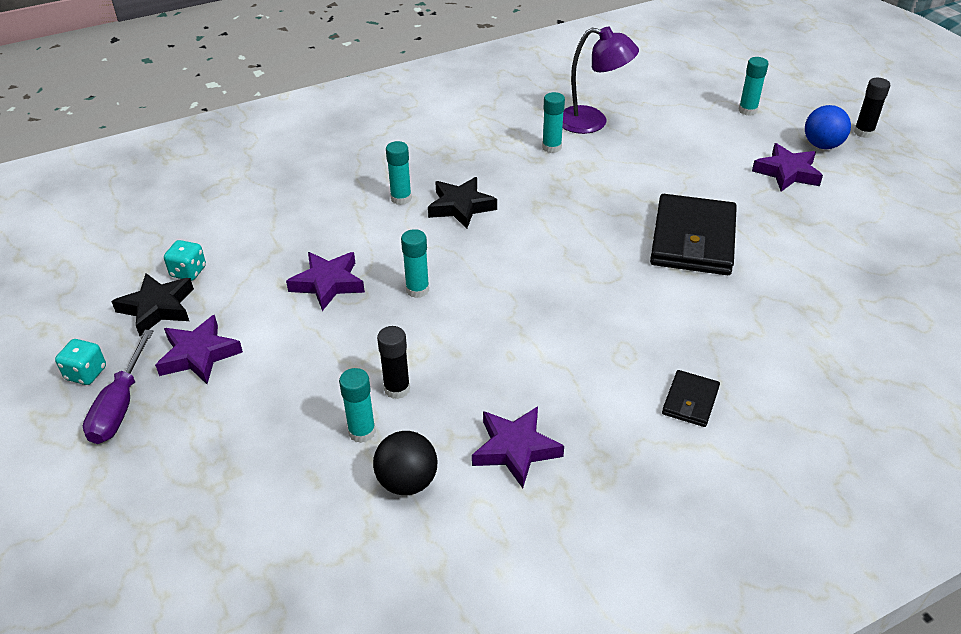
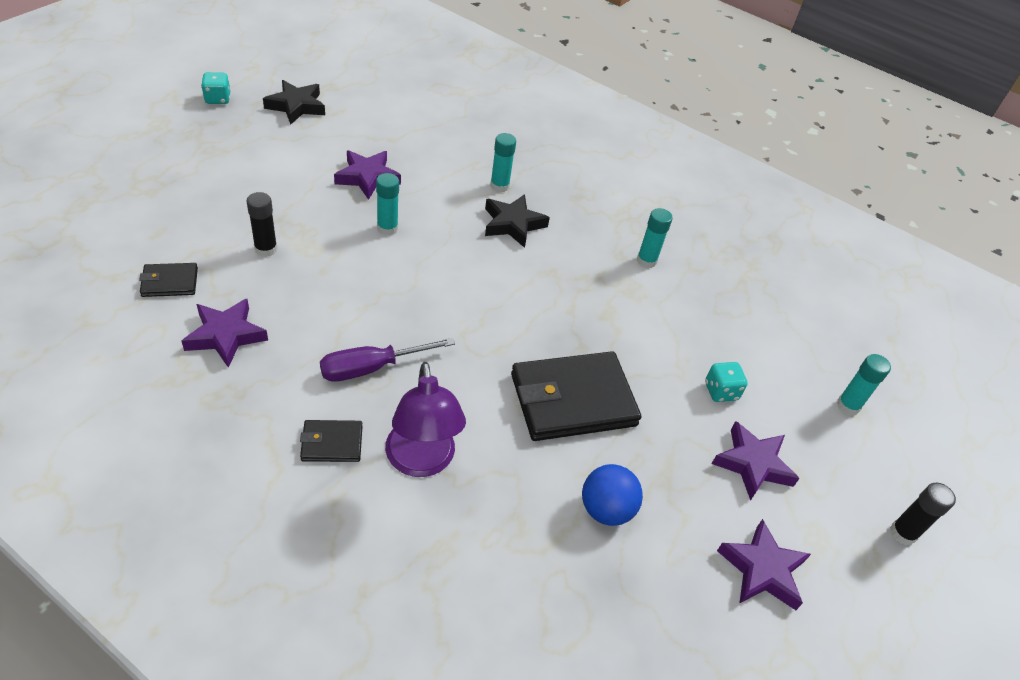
camera: 55 degrees right, 5 degrees up
(120, 406) = (194, 123): purple screwdriver -> purple screwdriver (371, 368)
(188, 272) = (342, 107): turquoise dice -> turquoise dice (721, 391)
(199, 355) = (258, 140): purple star -> purple star (762, 569)
(362, 432) = (212, 243): turquoise glue stick -> none
(407, 482) = (170, 282): black ball -> black wallet
(592, 122) = (713, 280): purple lamp -> purple lamp (422, 461)
(822, 145) = (836, 491): blue ball -> blue ball (606, 509)

